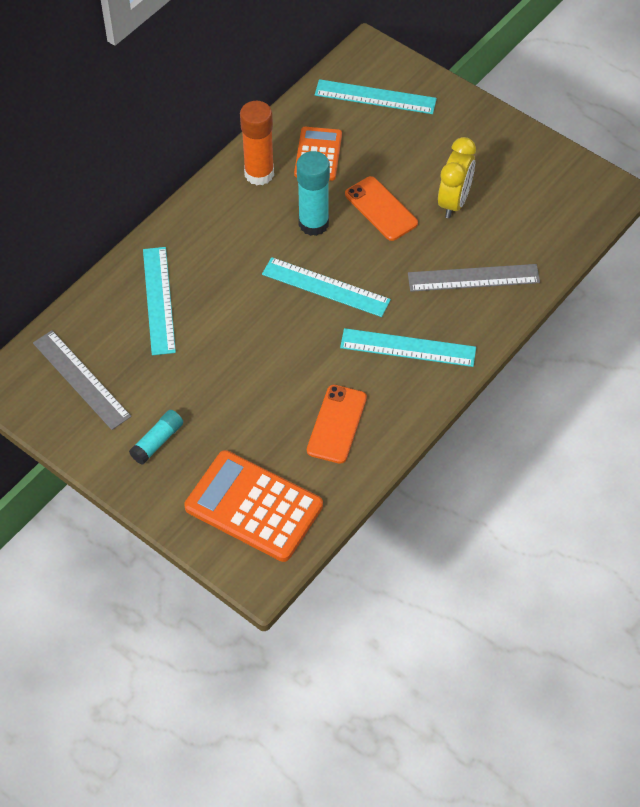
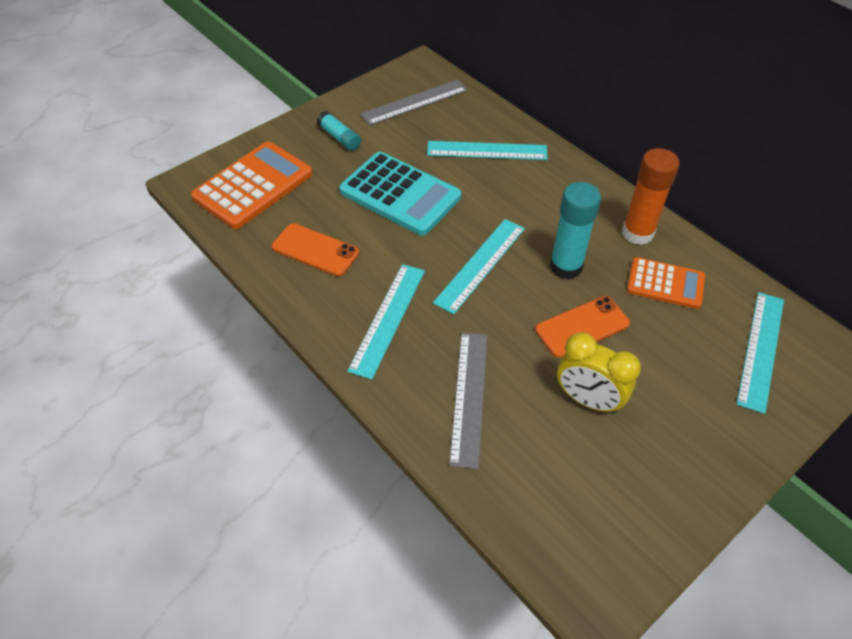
camera: 100 degrees right, 5 degrees down
(241, 366) = (400, 194): none -> turquoise calculator

